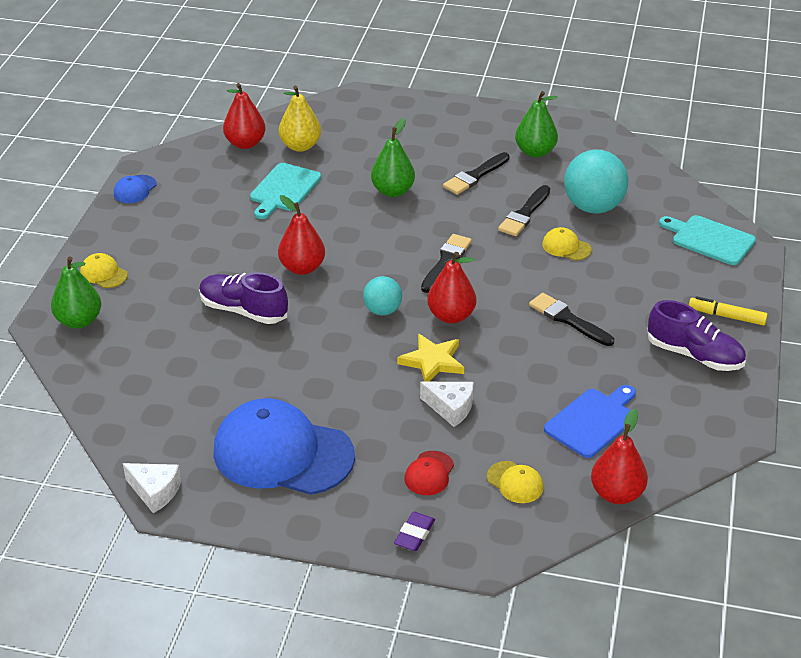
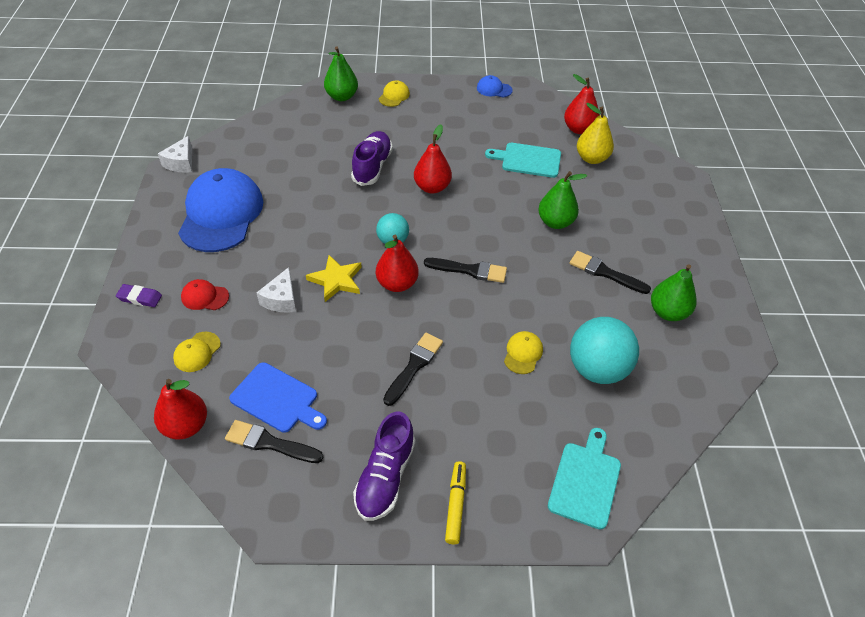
camera: 75 degrees right, 10 degrees up
(524, 214) = (562, 316): black brush -> black brush (269, 443)

